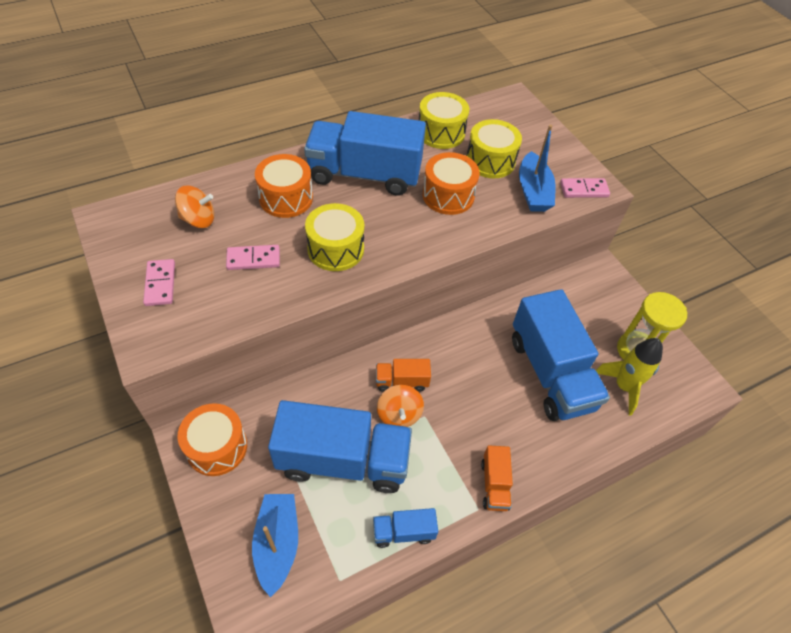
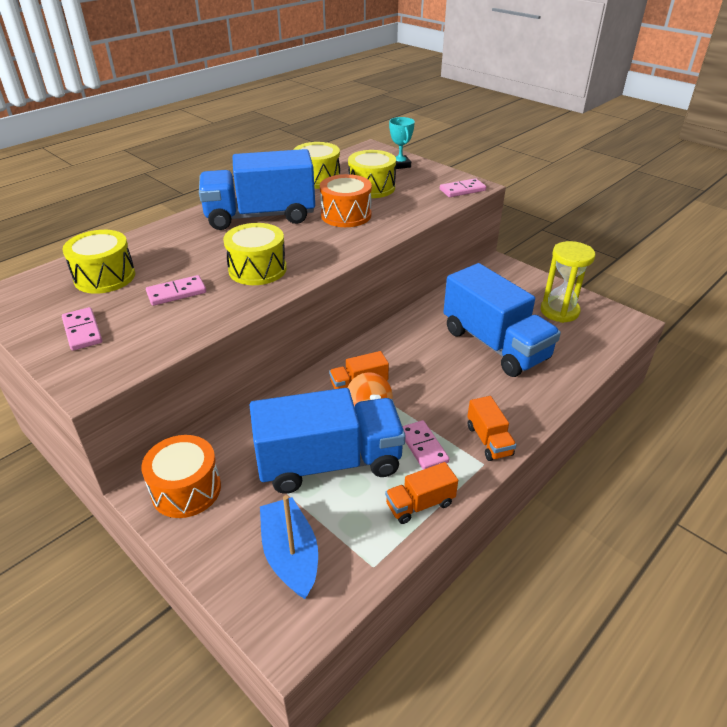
camera: 15 degrees left, 15 degrees down
(198, 219) = (105, 277): orange spinning top -> yellow drum
(286, 198) = (190, 245): orange drum -> none
(403, 532) = (420, 504): blue truck -> orange truck
(431, 471) = (423, 447): none -> pink domino
(533, 191) = (420, 199): blue boat -> none
(534, 133) = (400, 165): none -> turquoise trophy
(623, 386) = (563, 338): yellow rocket -> none

